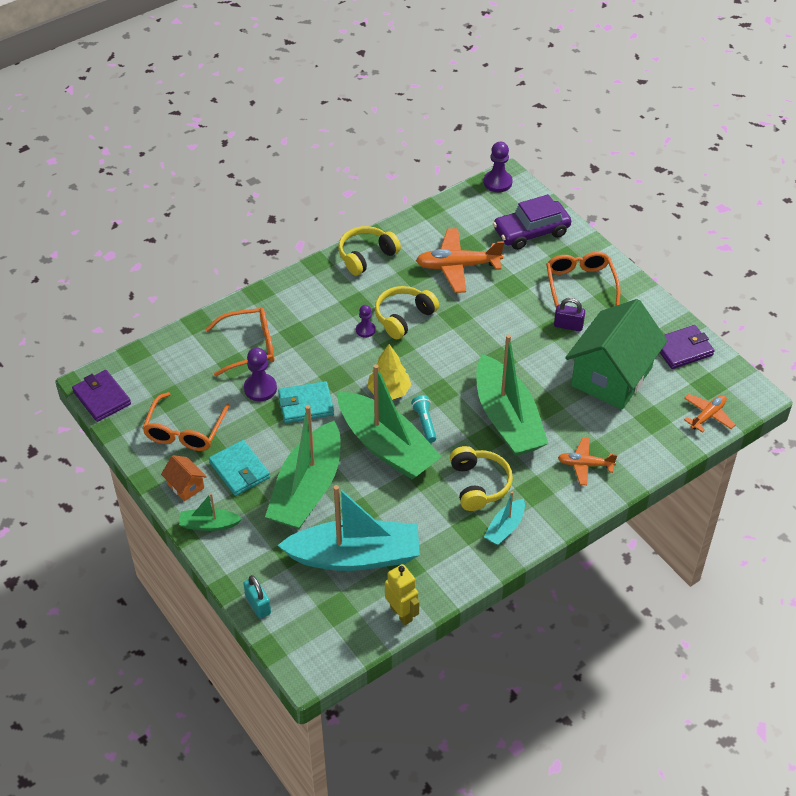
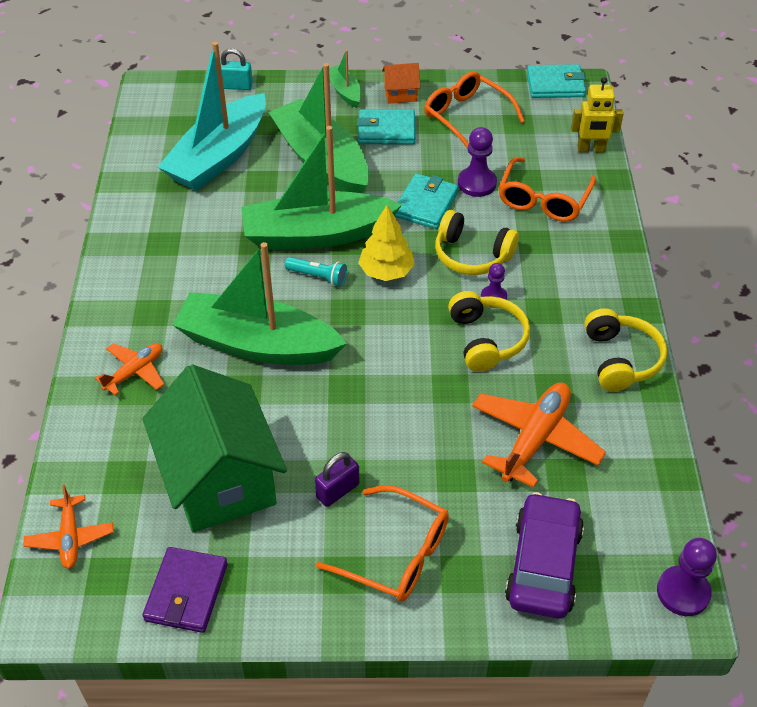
camera: 125 degrees right, 0 degrees up
(102, 398) = (555, 85): purple wallet -> turquoise wallet
(209, 524) = (344, 91): green boat -> green boat turned 60 degrees counterclockwise
(401, 613) = (133, 157): yellow robot -> yellow robot (591, 149)
(479, 484) = (202, 275): yellow headphones -> yellow headphones (472, 255)
(505, 528) = (136, 266): turquoise boat -> none

